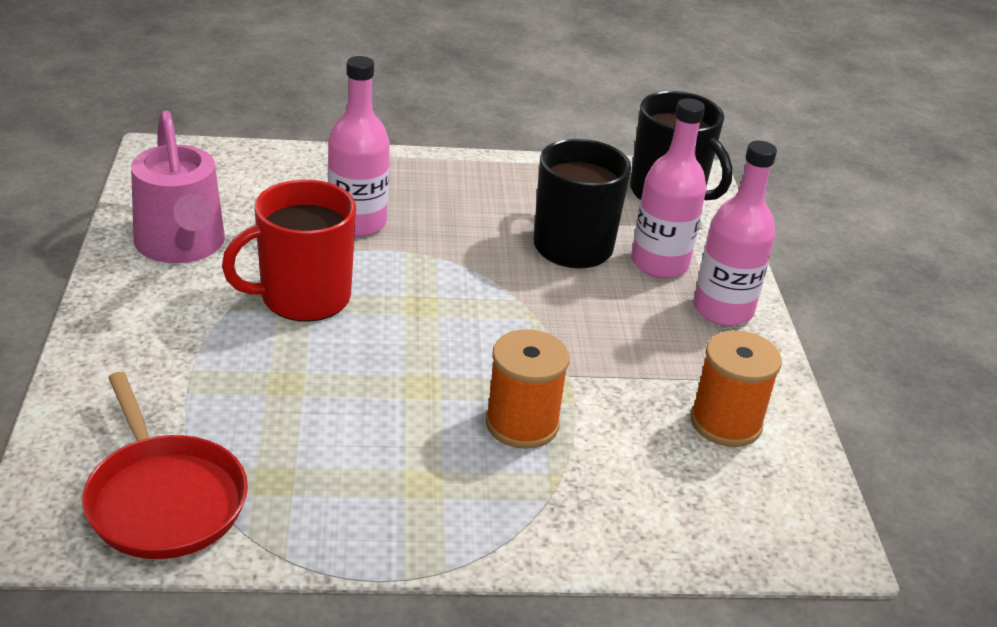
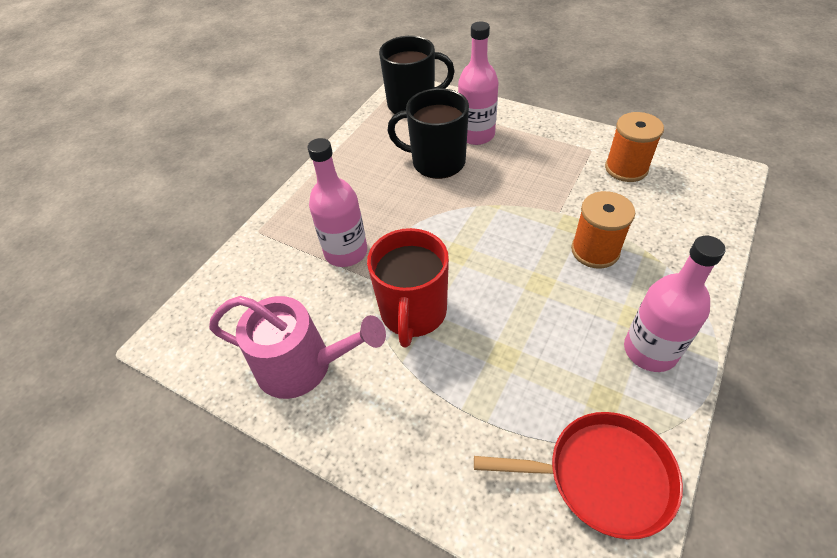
camera: 50 degrees left, 15 degrees up
(723, 310) = (531, 129): pink bottle -> pink bottle (650, 350)

